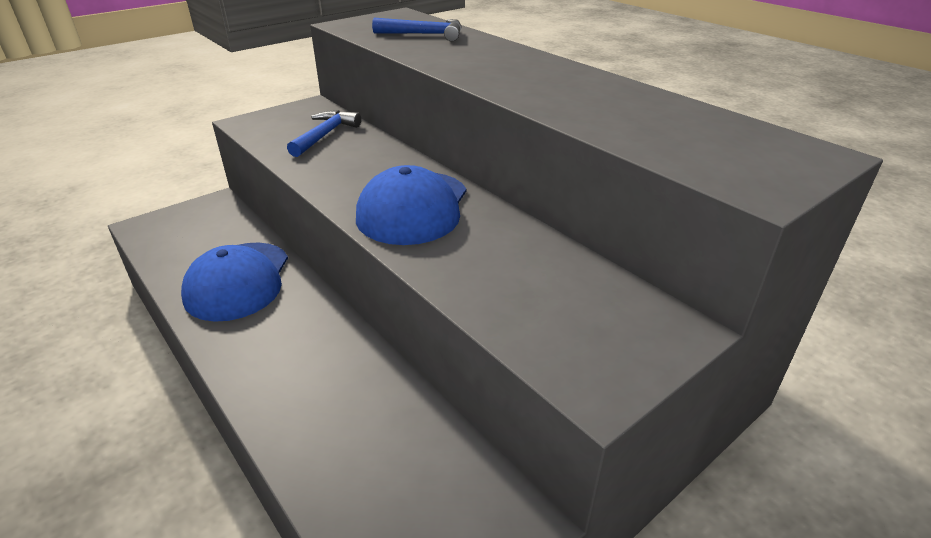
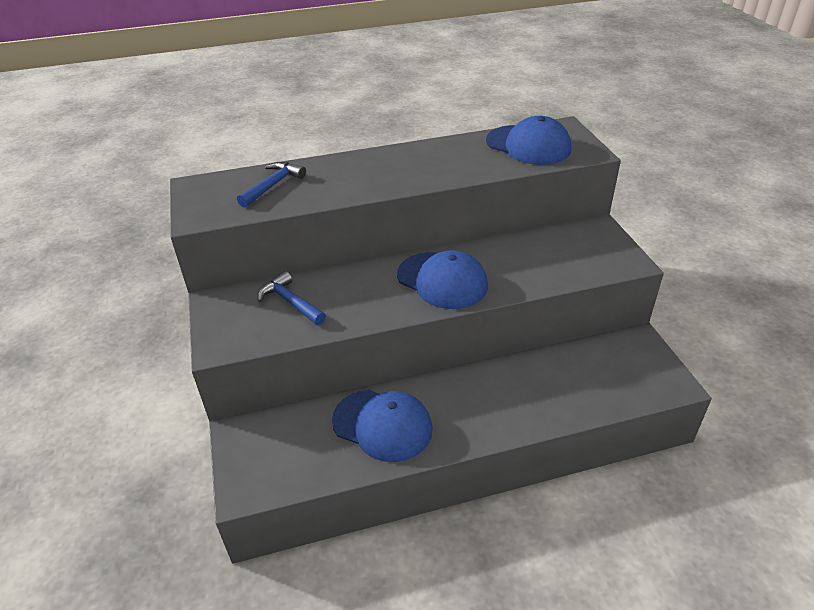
camera: 65 degrees left, 5 degrees up
(701, 135) = (528, 145): none -> blue cap

